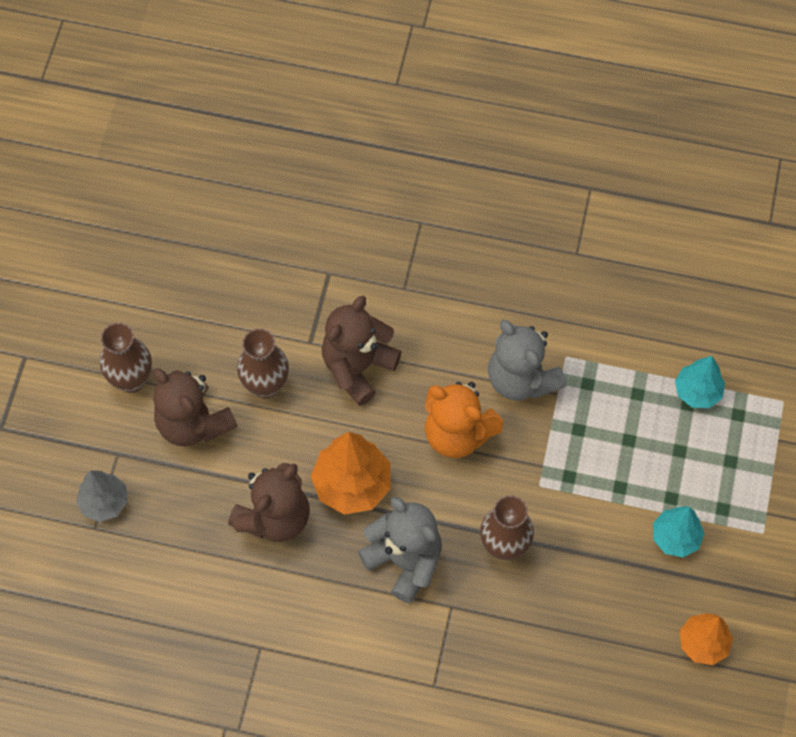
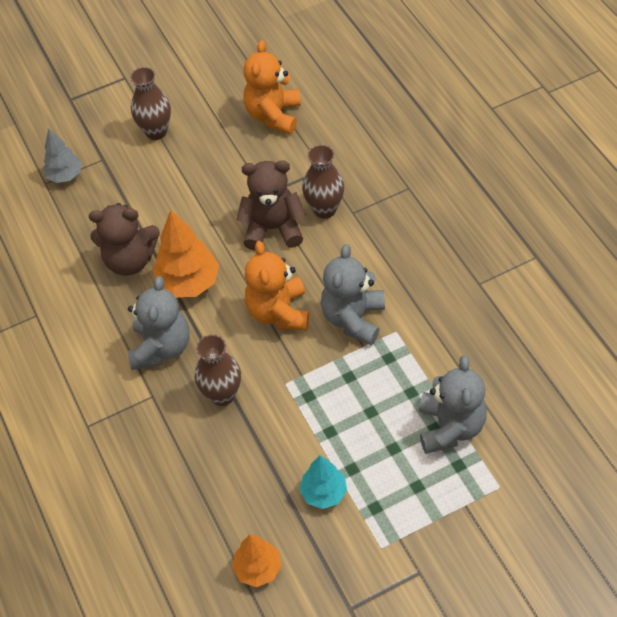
camera: 55 degrees right, 10 degrees down
(193, 423) = (155, 179): brown teddy bear -> none
(219, 263) = (273, 115): none -> orange teddy bear
(265, 385) = (214, 193): brown vase -> brown vase (324, 209)
(697, 392) = (450, 427): turquoise tree -> grey teddy bear

